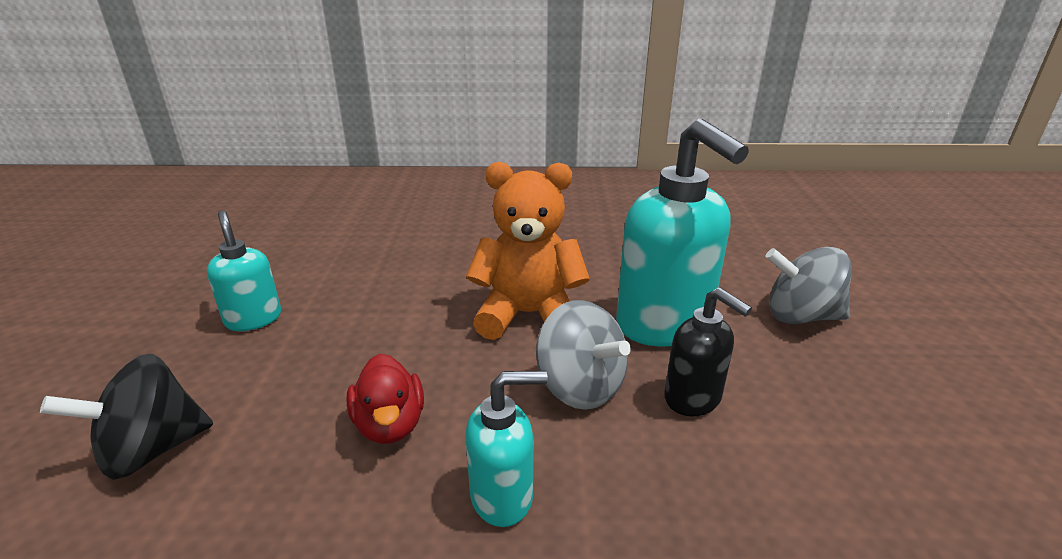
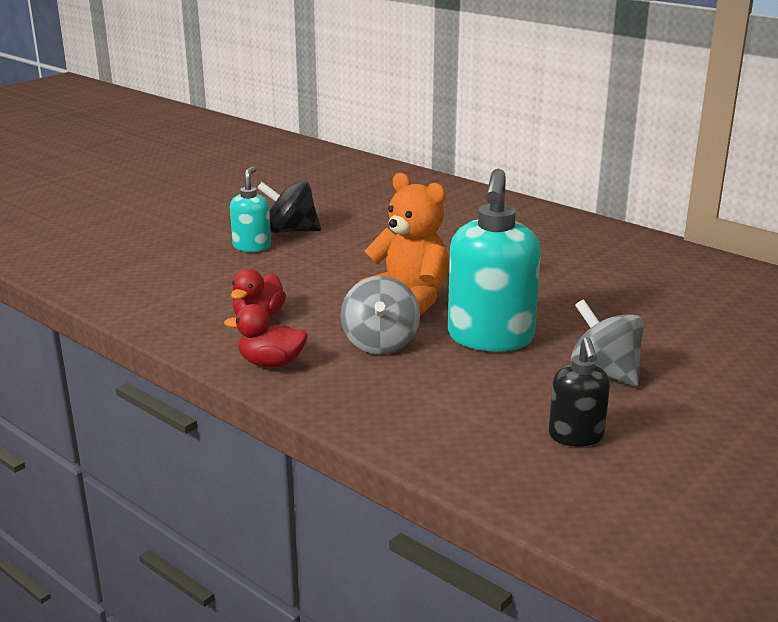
camera: 40 degrees right, 5 degrees down
(151, 450) = (149, 284): black spinning top -> black spinning top (291, 231)
(503, 496) = (271, 363): turquoise soap dispenser -> red duck
(693, 399) = (437, 375): black soap dispenser -> black soap dispenser (576, 436)

